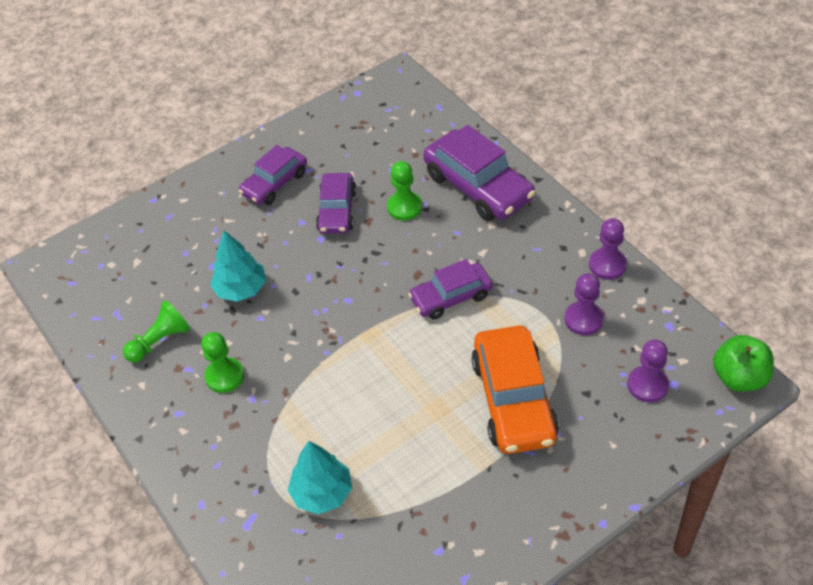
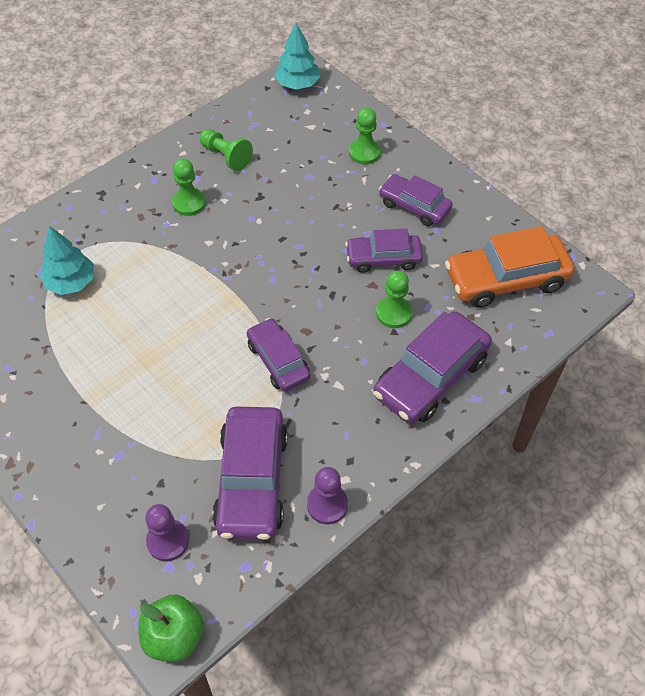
camera: 80 degrees right, 5 degrees up
(190, 217) = (364, 152): none -> green pawn
(241, 289) = (283, 200): turquoise tree -> turquoise tree (297, 84)
(513, 399) = (155, 419): orange car -> orange car (506, 279)
(583, 319) = (252, 480): purple pawn -> purple car

